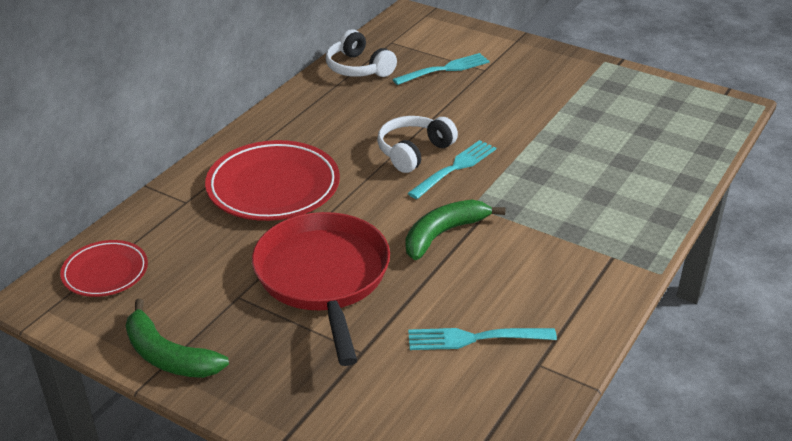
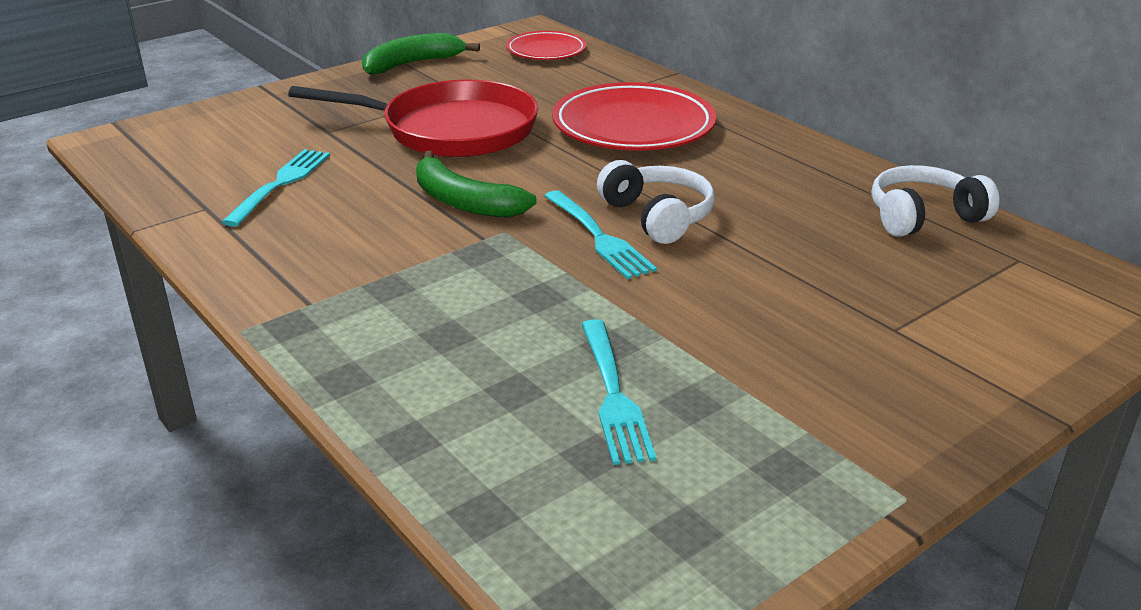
camera: 110 degrees right, 5 degrees down
(443, 234) = (464, 202): green banana -> green banana turned 150 degrees clockwise
(444, 70) = (903, 289): turquoise fork -> turquoise fork (613, 394)

